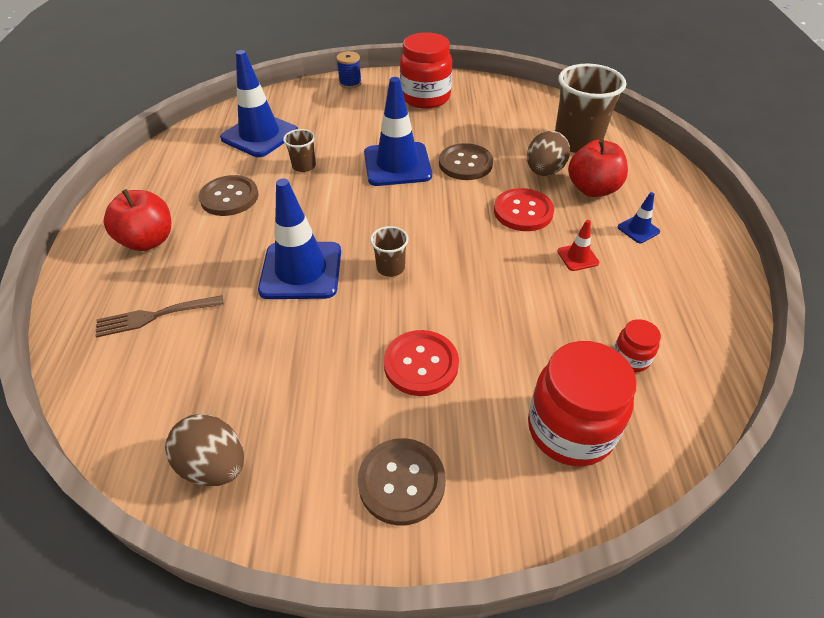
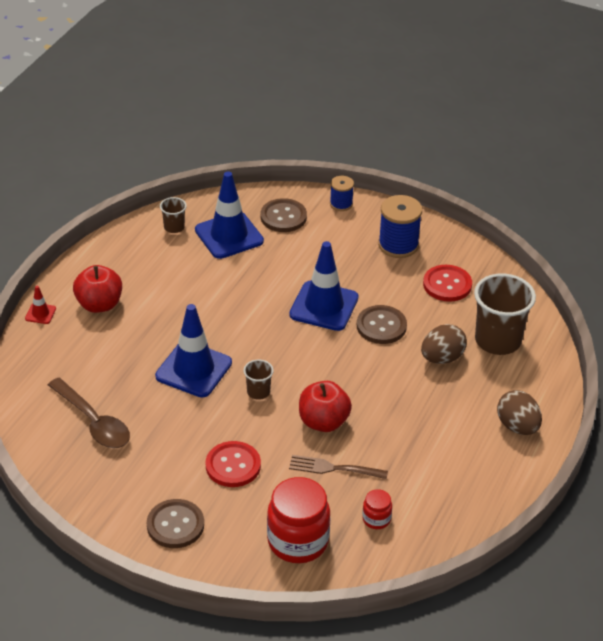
camera: 25 degrees right, 5 degrees down
(155, 316) = (80, 365): brown fork -> brown fork (333, 468)
(207, 381) = (93, 422): none -> brown spoon
(214, 465) = (75, 472): brown egg -> brown egg (517, 426)
(229, 197) = (174, 288): brown button -> brown button (283, 217)
(304, 166) = (247, 280): brown cup -> brown cup (174, 227)
(425, 97) = (398, 245): red jar -> blue spool
(523, 211) = (393, 386): red button -> red button (447, 285)
(577, 257) = (404, 438): red traffic cone -> red traffic cone (40, 313)
(592, 189) = (468, 389): red apple -> red apple (323, 422)
(638, 229) = (473, 436): blue traffic cone -> none

